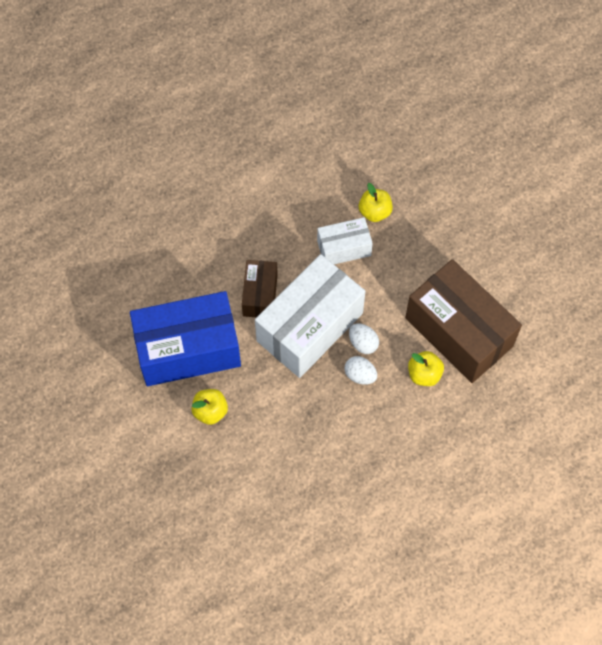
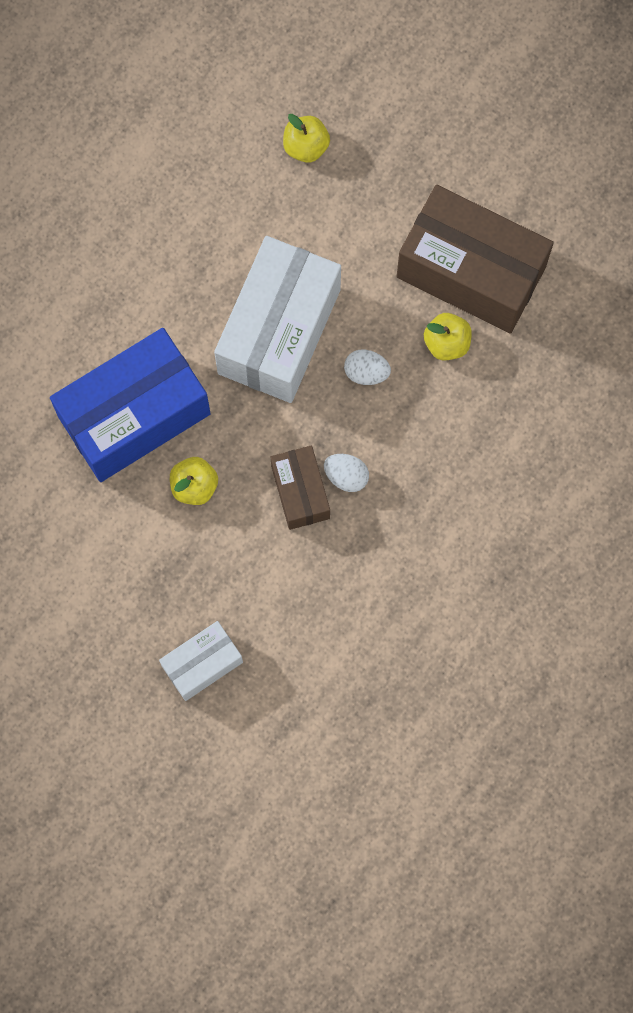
camera: 20 degrees left, 10 degrees up
(260, 295) = (199, 311): brown box -> brown box (300, 492)
(344, 248) = (284, 210): white box -> white box (202, 664)
(363, 343) = (355, 329): white egg -> white egg (346, 476)

